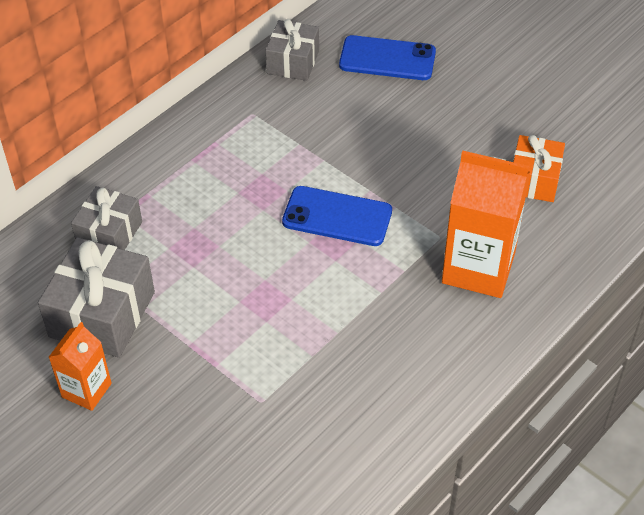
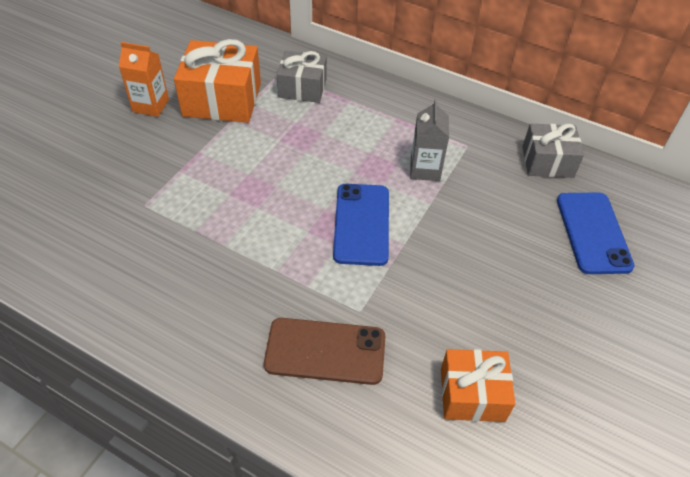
camera: 75 degrees right, 0 degrees up
(102, 314) = (222, 100): grey gift -> orange gift
(276, 153) = (425, 169): none -> grey carton
(478, 268) = (325, 351): orange carton -> brown phone

